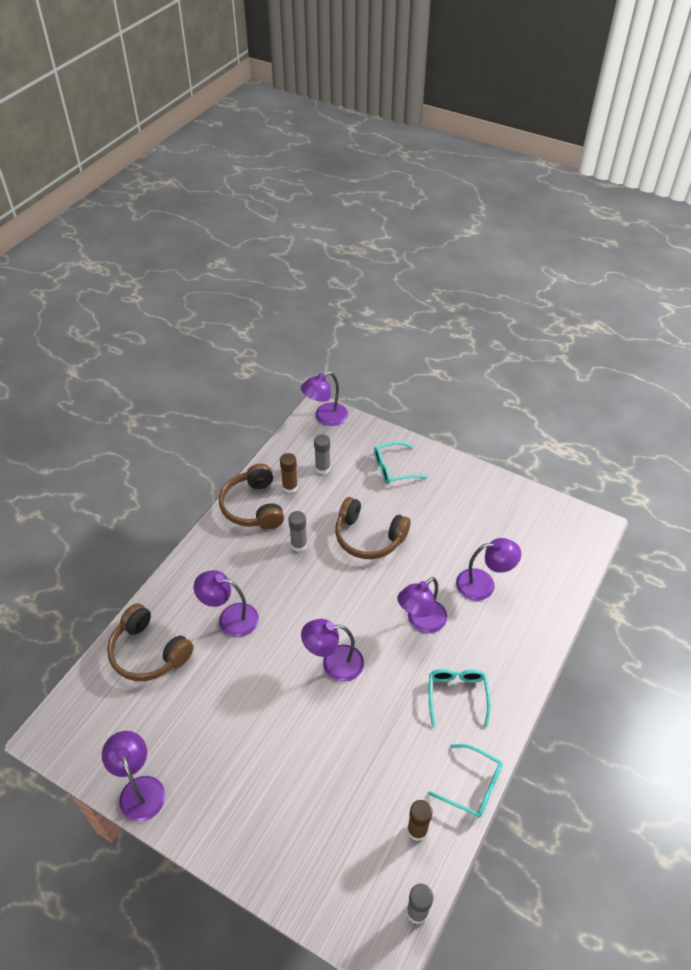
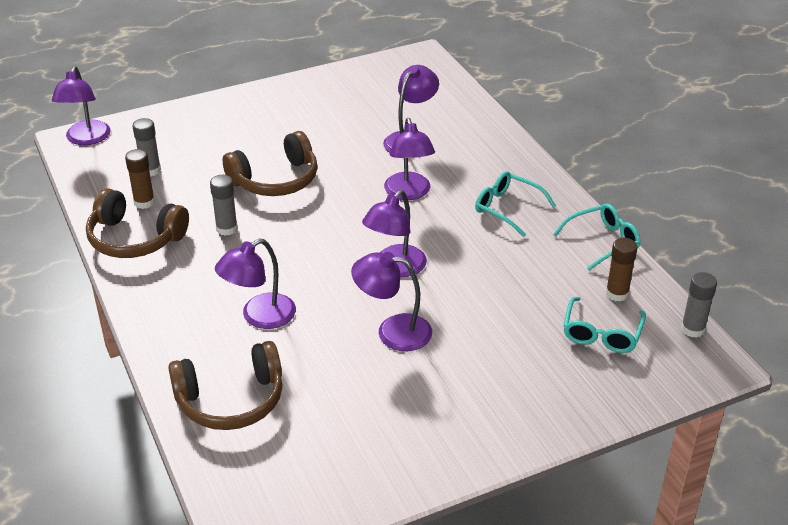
camera: 55 degrees left, 10 degrees down
(139, 789) = (399, 476): purple lamp -> purple lamp (393, 331)
(394, 468) = (214, 127): turquoise glasses -> turquoise glasses (601, 333)

